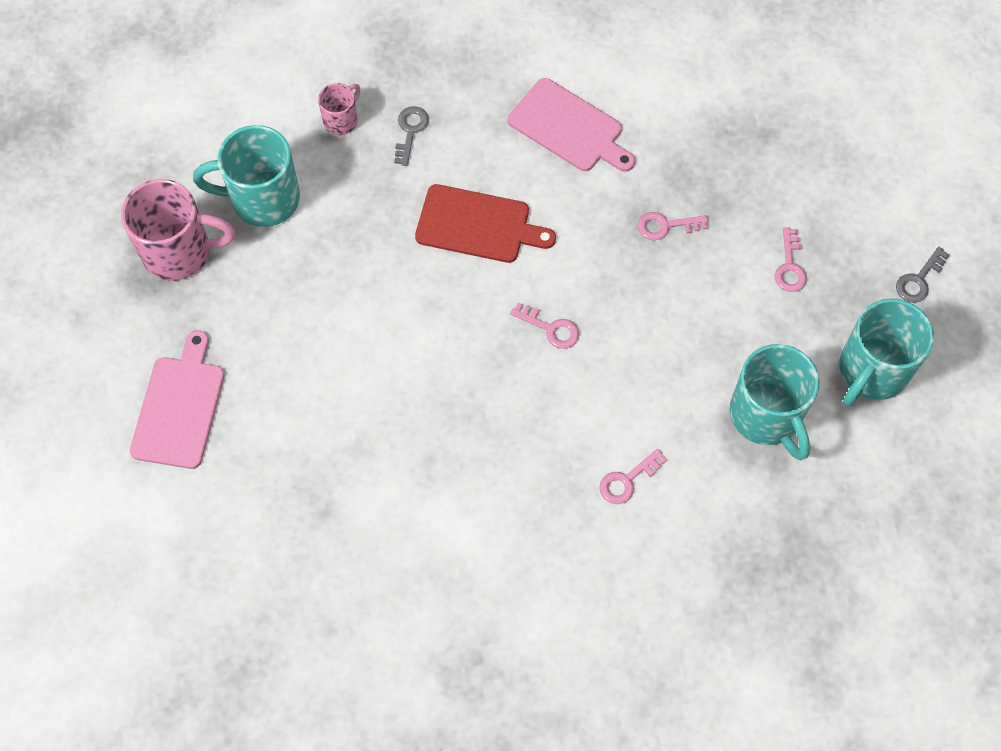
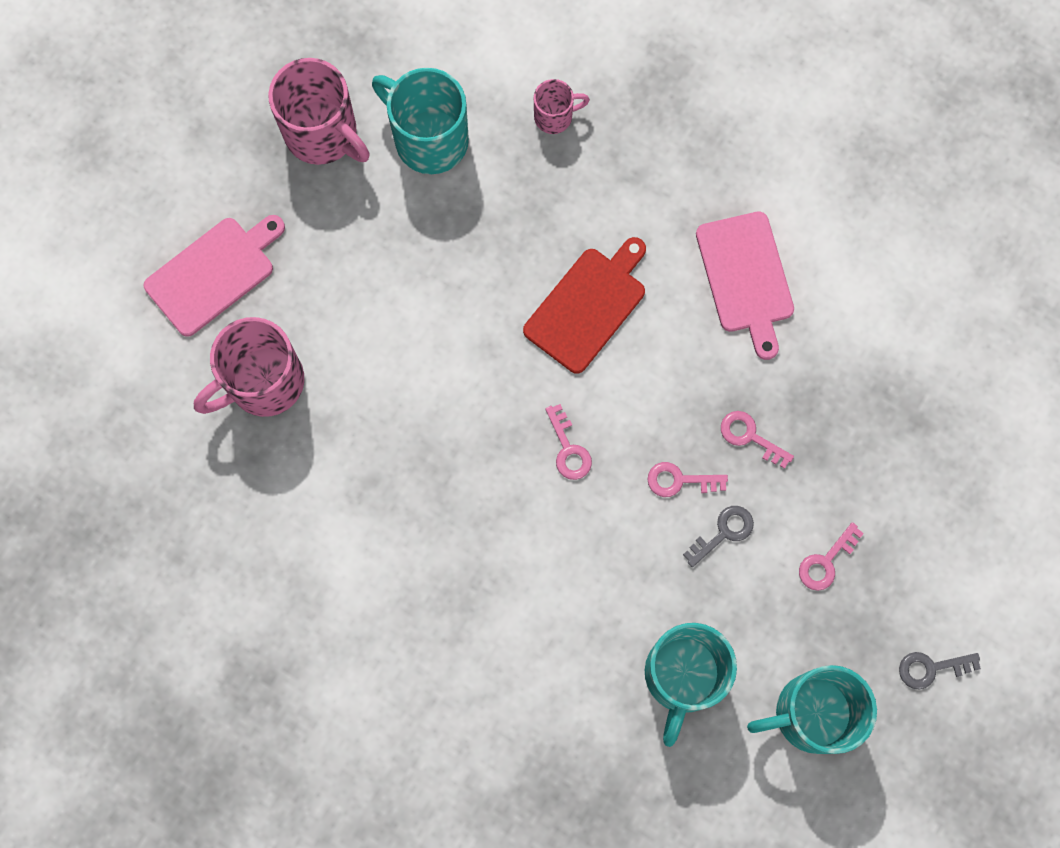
camera: 40 degrees right, 10 degrees up
(286, 454) = (263, 382): none -> pink mug
(410, 131) = (604, 173): grey key -> grey key (723, 533)
(478, 225) = (588, 306): red cutting board -> red cutting board turned 105 degrees counterclockwise
(627, 480) = (515, 633): pink key -> pink key (680, 480)

